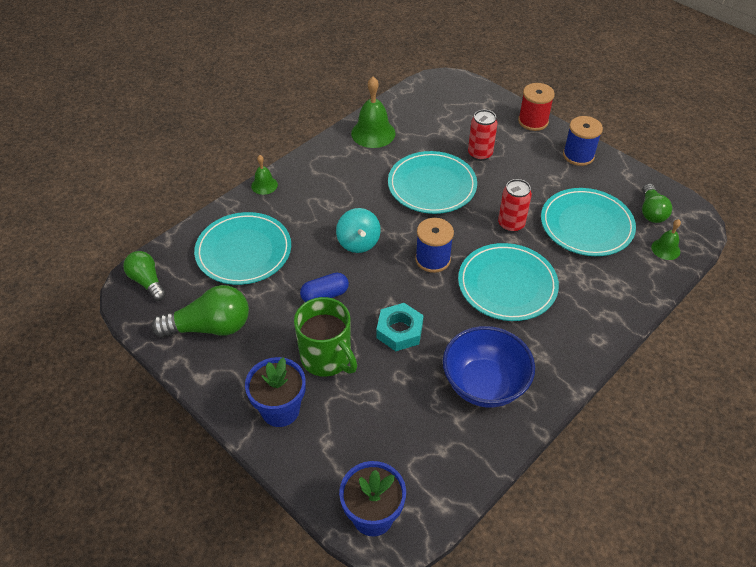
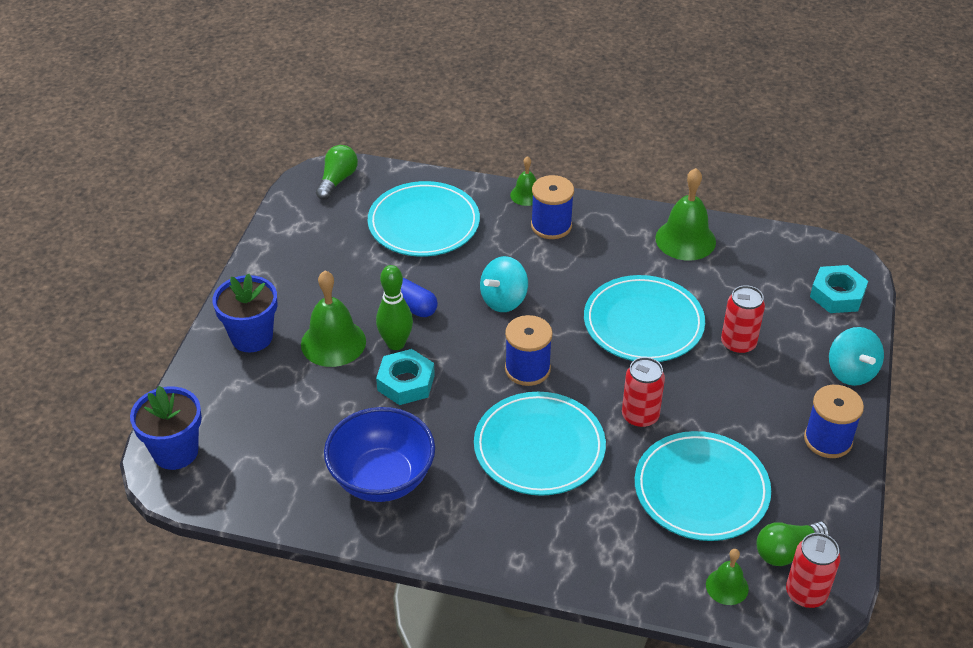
camera: 60 degrees right, 5 degrees down
(210, 327) = (314, 246): green light bulb -> none
(306, 187) = (551, 226): none -> blue spool
(327, 358) = (333, 342): green mug -> green bell
(356, 320) = (396, 343): none -> green bowling pin
(469, 97) = (837, 295): none -> turquoise nut
(533, 121) = (851, 372): red spool -> turquoise spinning top
(685, 219) = (806, 594): none -> red can

